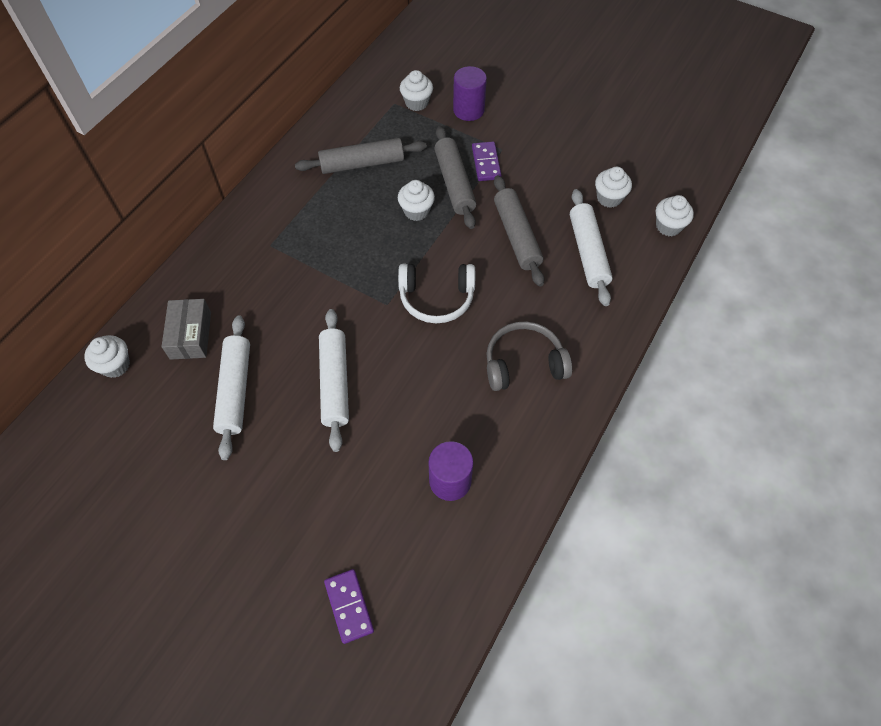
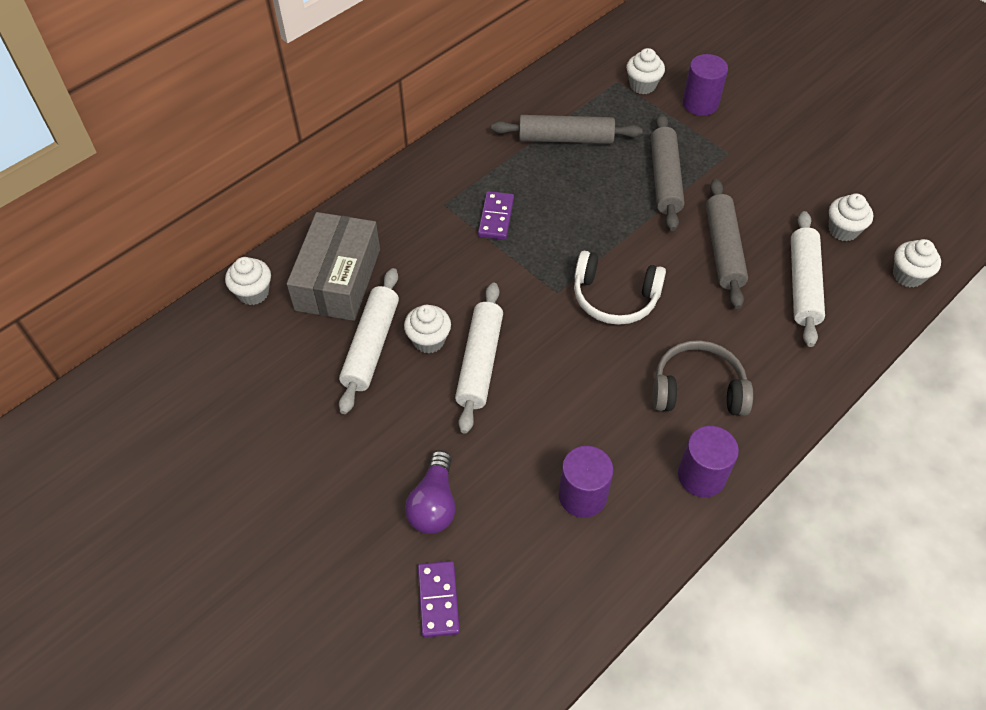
camera: 15 degrees right, 5 degrees down
(190, 335) = (338, 279): grey box -> grey box, size x1.57
(325, 521) = (434, 504): none -> purple light bulb
(416, 211) = (614, 200): white cupcake -> white cupcake (429, 340)
(486, 163) = (706, 164): purple domino -> purple domino (496, 217)
(544, 438) = (701, 476): none -> purple cylinder

